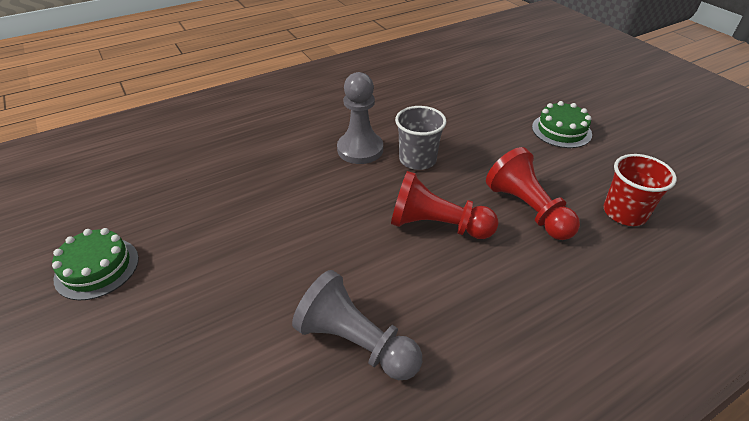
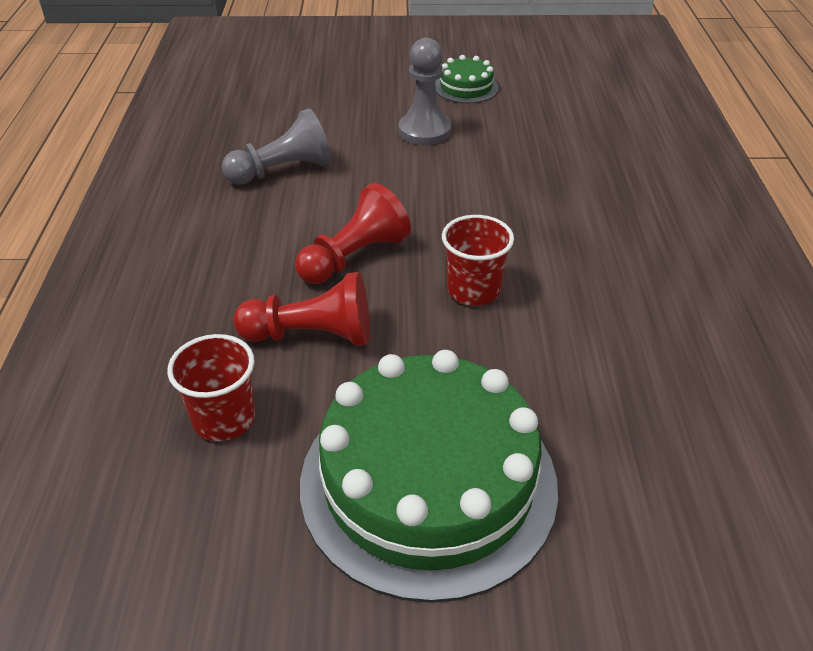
camera: 120 degrees right, 0 degrees up
(360, 149) = (529, 253): grey pawn -> grey pawn (424, 131)
(417, 160) = (473, 290): grey cup -> red cup
(561, 130) = (428, 482): green cake -> green cake, size x2.29

